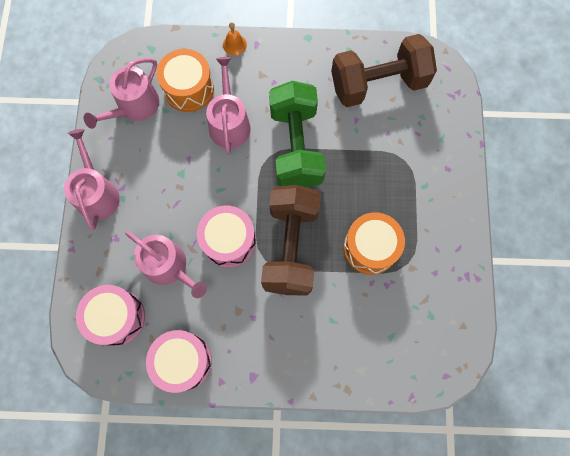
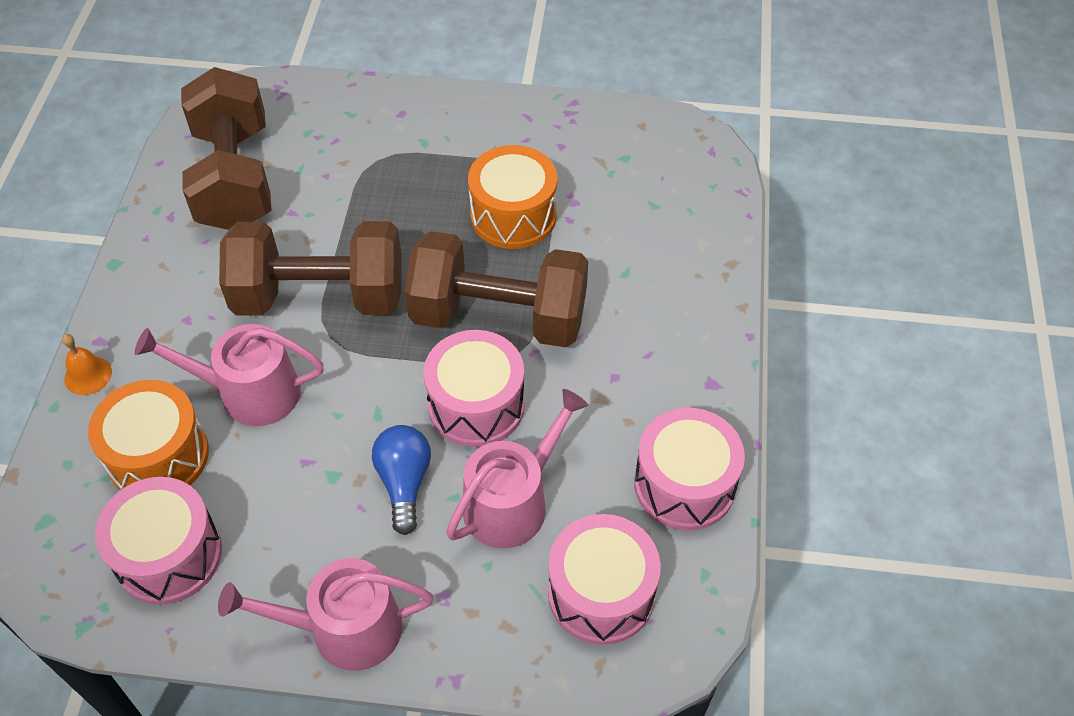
camera: 85 degrees left, 20 degrees down
(134, 106) = (169, 555): pink watering can -> pink drum
(178, 209) = (404, 482): none -> blue light bulb
(296, 146) = (320, 296): green dumbbell -> brown dumbbell

